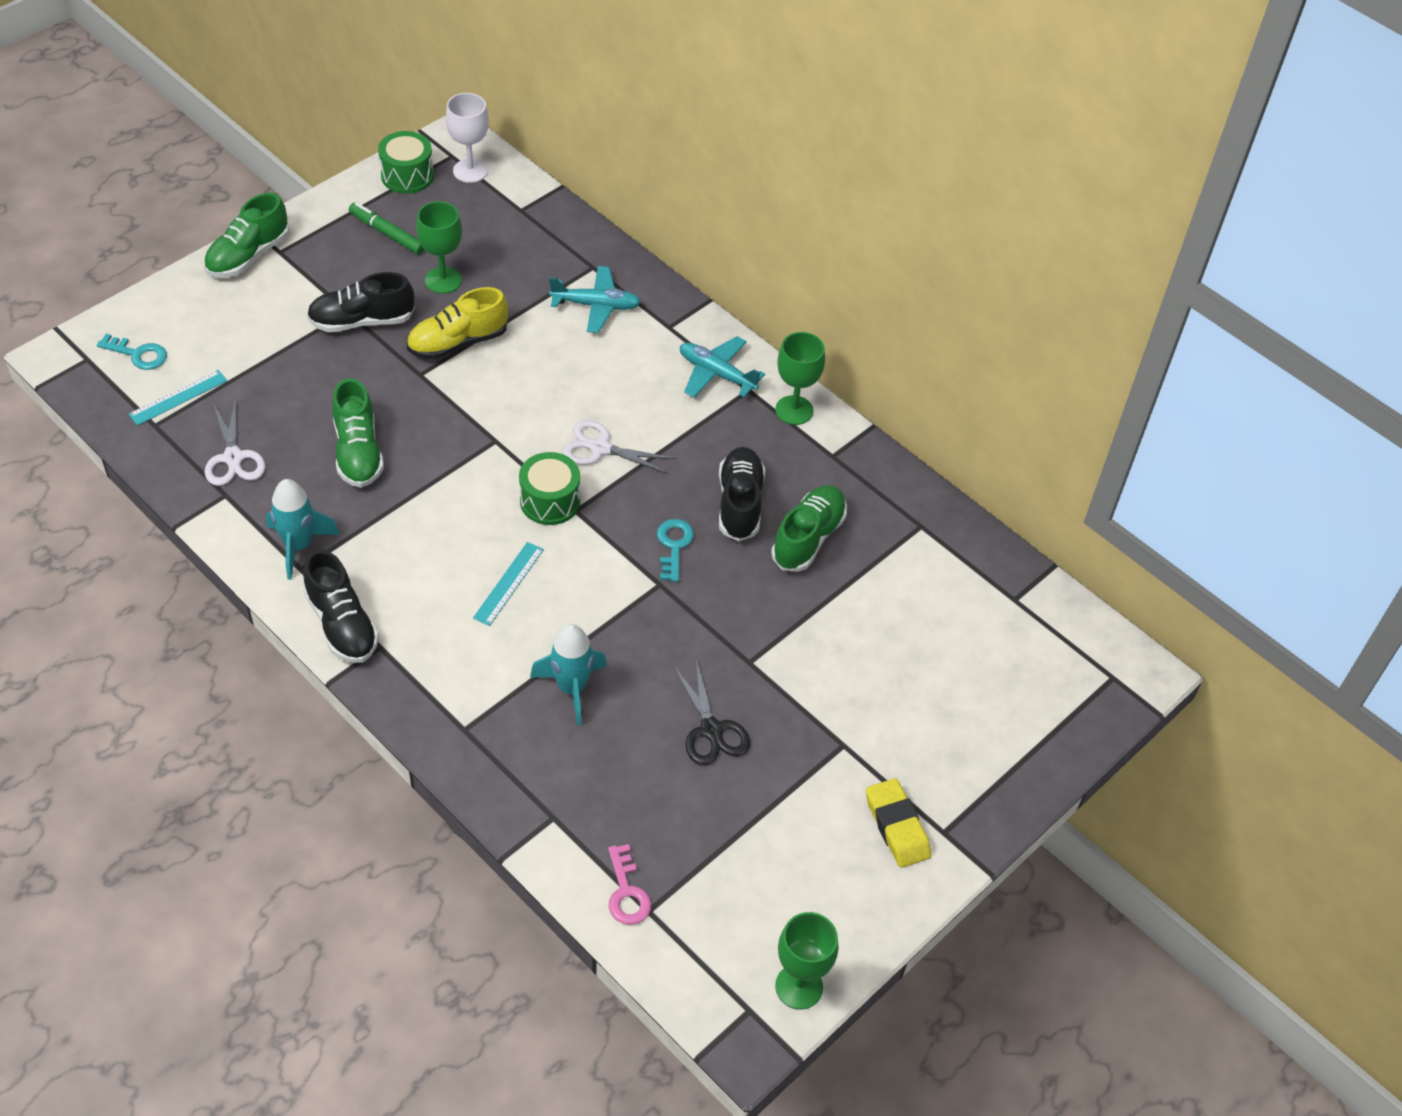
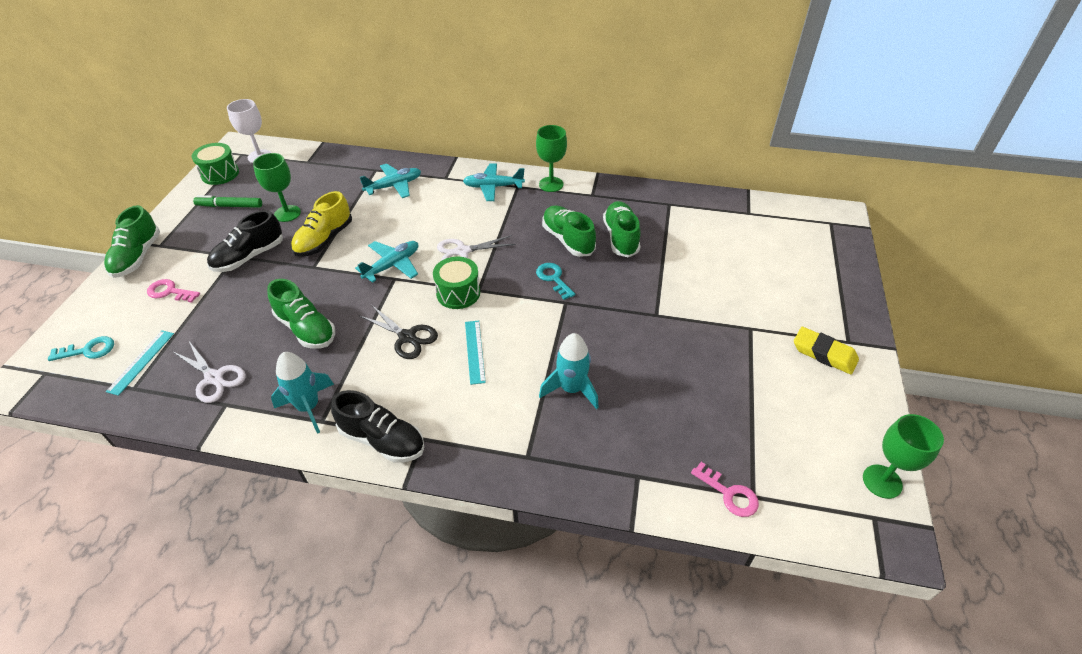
camera: 30 degrees left, 5 degrees down
(253, 323) = (169, 292): none -> pink key
(506, 422) = (392, 265): none -> turquoise plane
(711, 730) = (675, 363): black scissors -> black scissors (407, 337)
(739, 503) = (568, 240): black shoe -> green shoe

